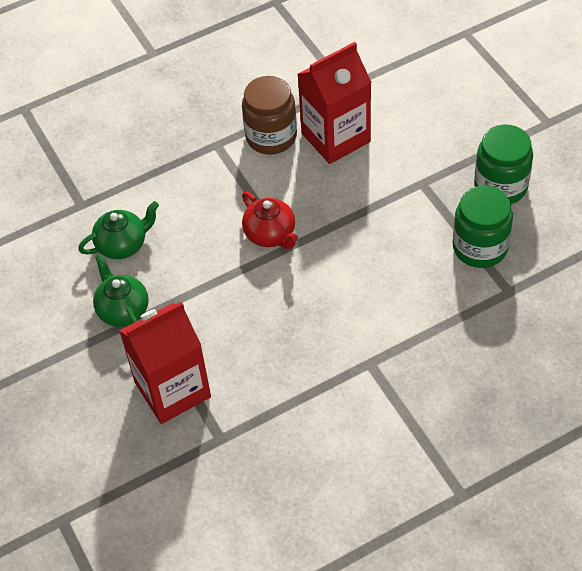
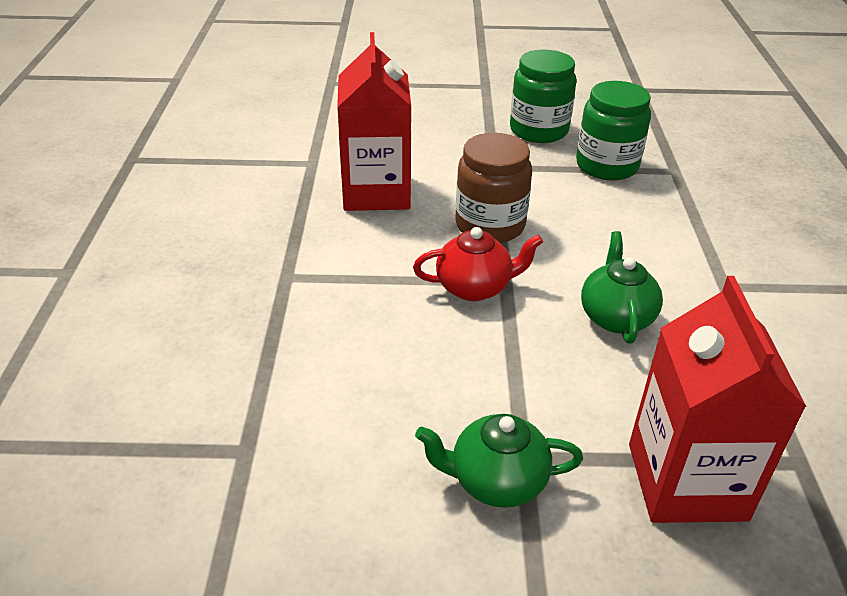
camera: 65 degrees left, 15 degrees down
(123, 244) = (369, 431): green teapot -> green teapot (616, 317)
(271, 137) = (324, 232): brown jar -> brown jar (490, 225)

